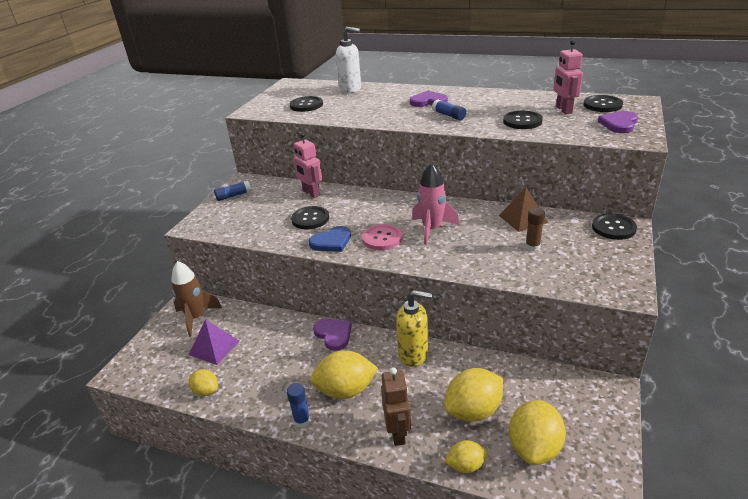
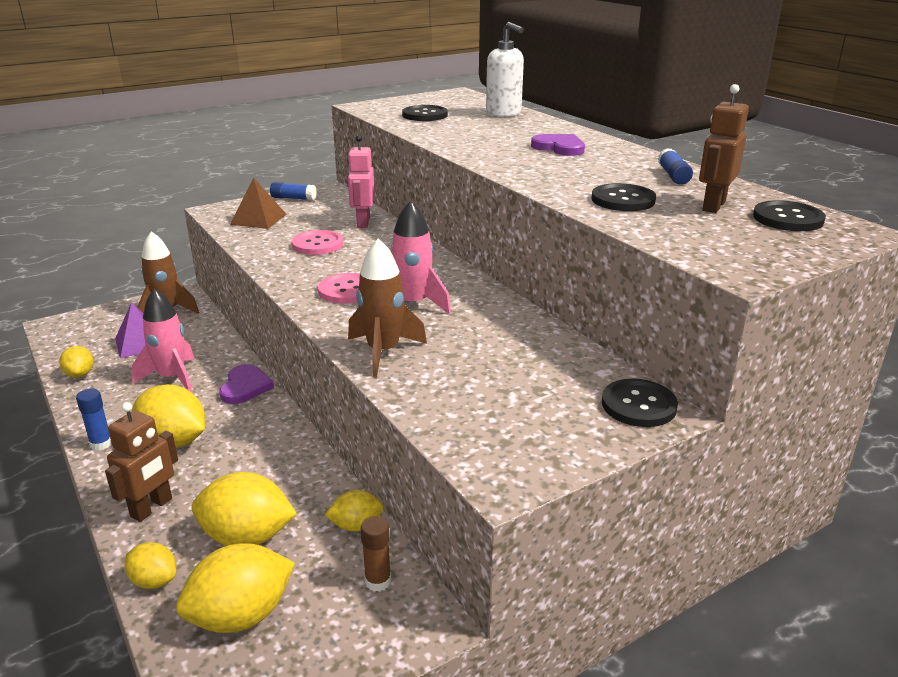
camera: 35 degrees right, 5 degrees down
(277, 356) = (172, 378): none -> pink rocket
(310, 219) = (317, 244): black button -> pink button
(331, 242) = (296, 272): blue heart -> none
(413, 354) = (283, 448): yellow soap dispenser -> none
(449, 115) = (547, 167): blue glue stick -> blue glue stick (673, 176)
(466, 262) = (383, 352): none -> brown rocket
(513, 368) = (356, 525): none -> yellow lemon
(523, 219) = (537, 340): brown pyramid -> brown pyramid (258, 219)
(532, 247) = (487, 374): brown glue stick -> brown glue stick (378, 581)
(563, 110) = (713, 206): pink robot -> brown robot
(619, 124) = (755, 246): purple heart -> none

